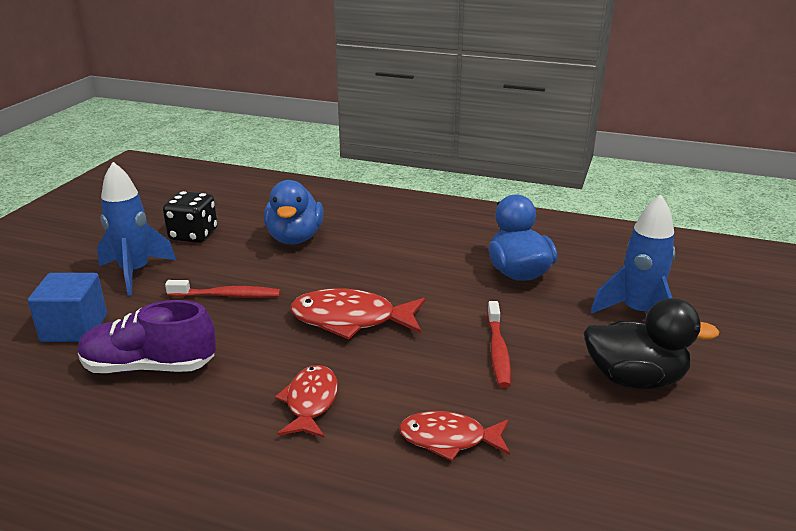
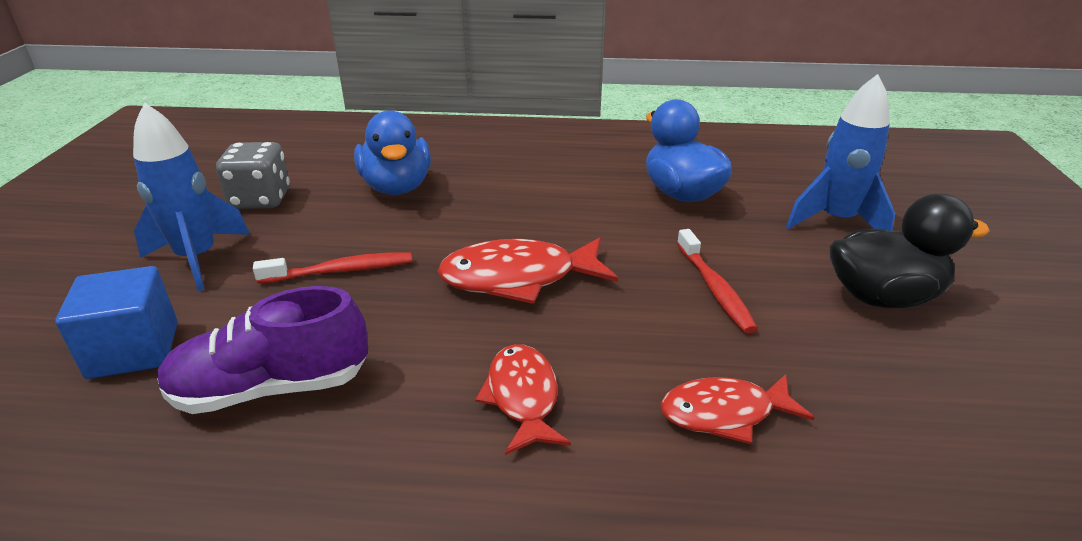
camera: 15 degrees left, 5 degrees up
(193, 235) = (260, 199): black dice -> grey dice

